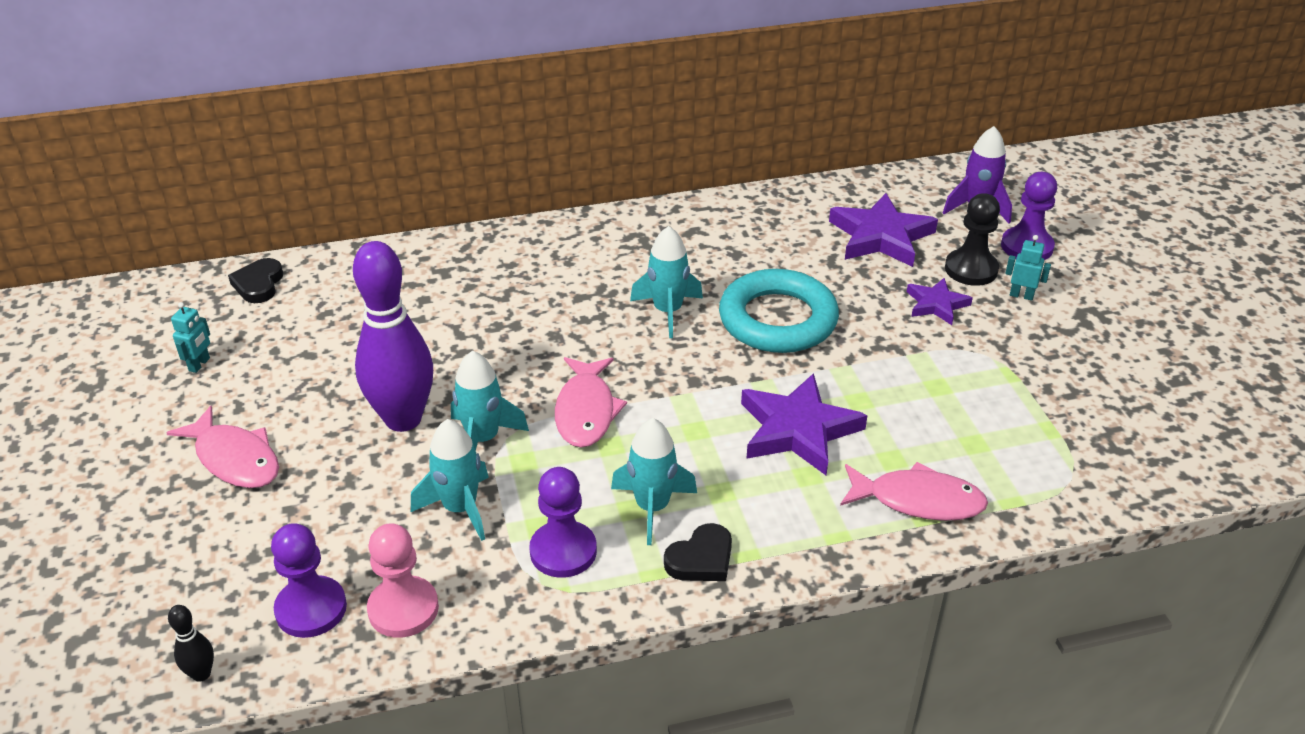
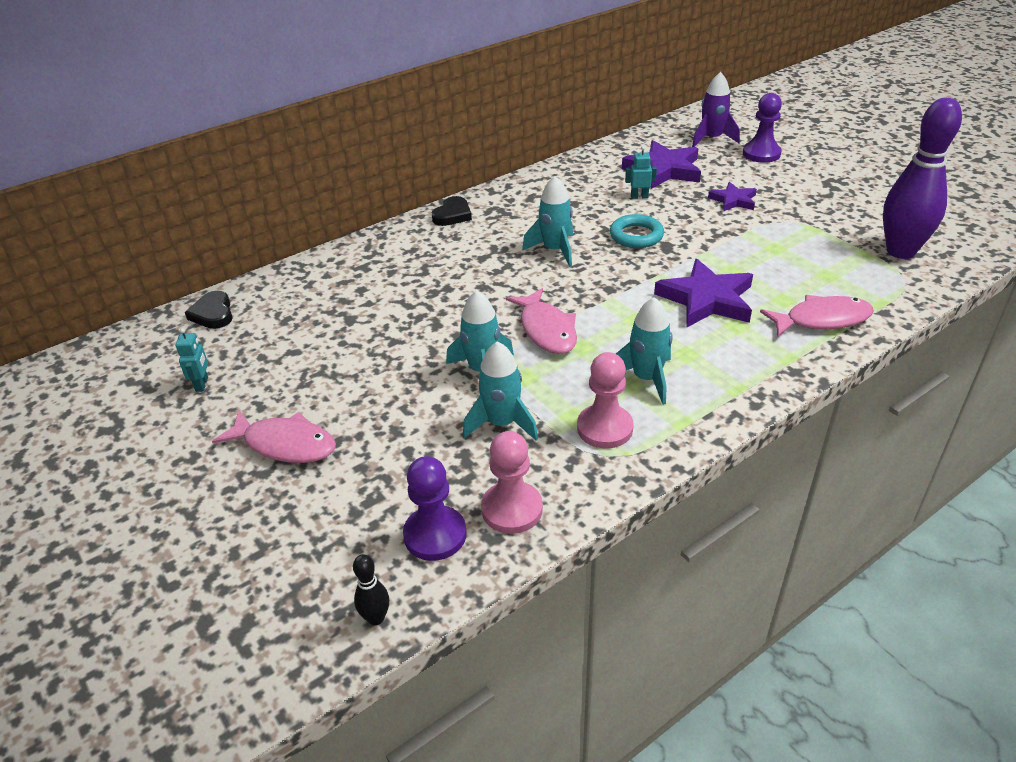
camera: 20 degrees left, 0 degrees up
(403, 419) = (407, 375): purple bowling pin -> purple bowling pin (900, 251)
(563, 551) = (604, 428): purple pawn -> pink pawn
(701, 559) = (708, 401): black heart -> black heart (452, 215)
(778, 320) = (636, 236): turquoise ring -> turquoise ring, size x0.59
(971, 269) = (738, 175): black pawn -> none
(1021, 295) = (782, 182): turquoise robot -> turquoise robot (639, 197)

